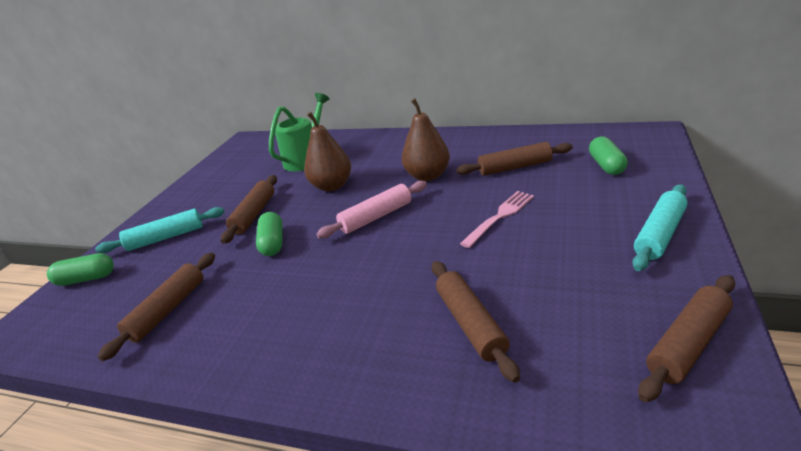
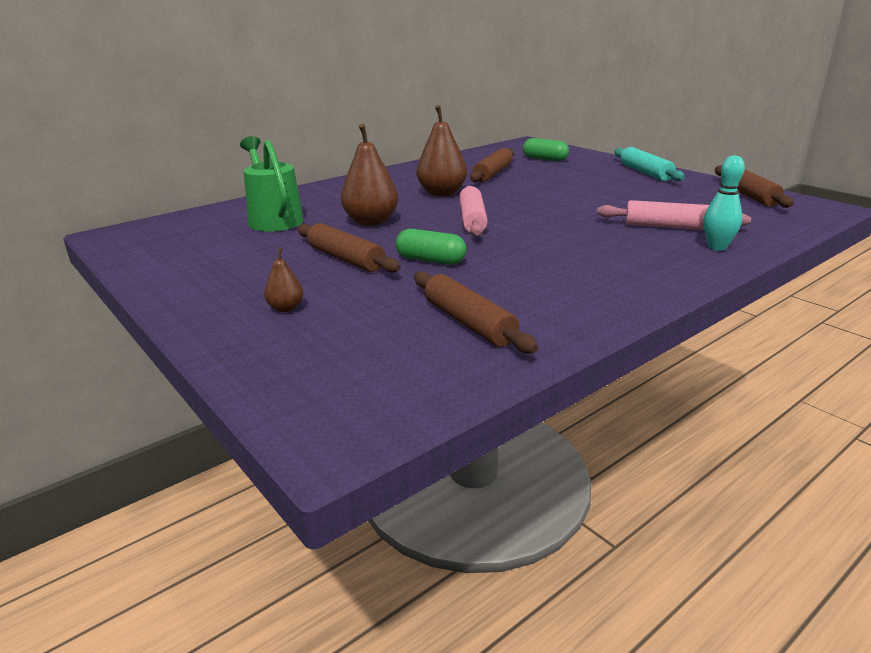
camera: 60 degrees left, 5 degrees down
(87, 279) = (283, 369): green capsule -> none
(166, 237) = (286, 308): turquoise rolling pin -> brown pear
(434, 381) = (717, 247): none -> turquoise bowling pin
(470, 323) = (669, 227): brown rolling pin -> pink rolling pin
(499, 217) = (554, 192): pink fork -> none

